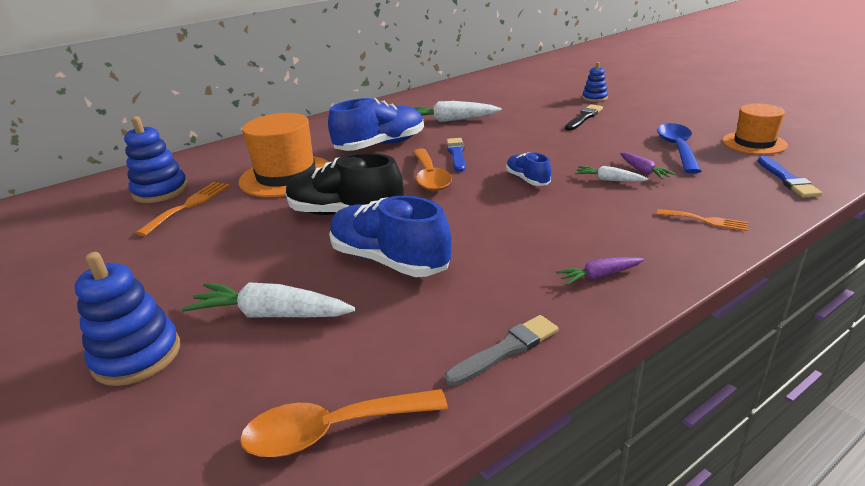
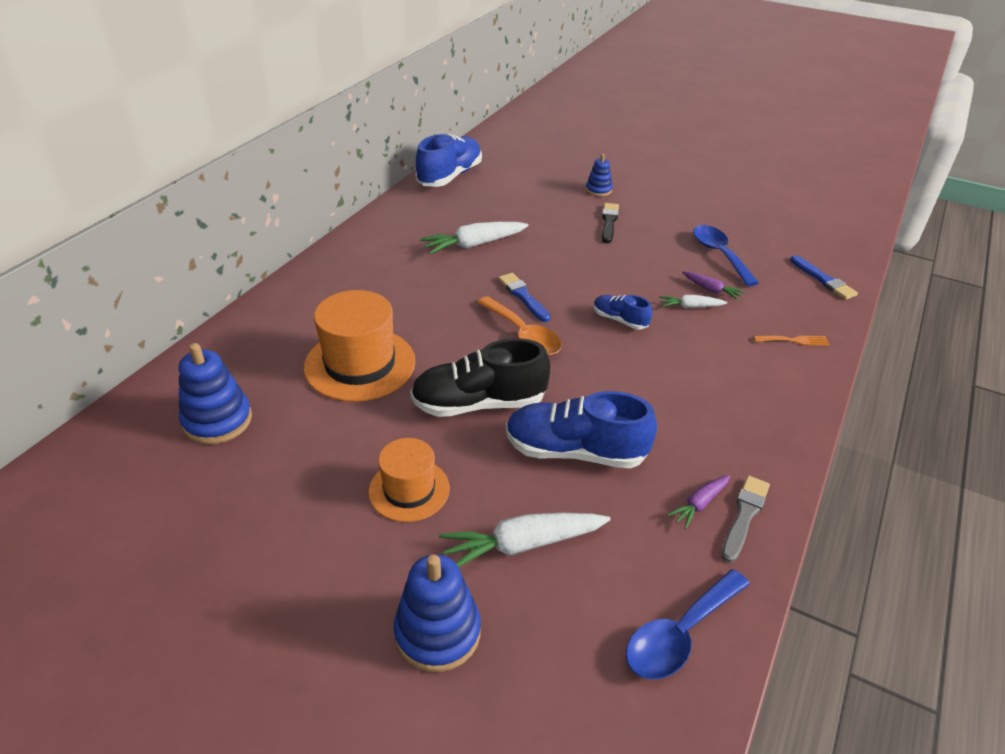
camera: 30 degrees left, 10 degrees up
(189, 205) = (282, 434): orange fork -> none
(331, 431) = (679, 635): orange spoon -> blue spoon
(381, 145) = (428, 296): blue shoe -> blue shoe (450, 176)
(599, 276) = (758, 421): purple carrot -> purple carrot (699, 504)
(754, 143) = (775, 238): orange hat -> orange hat (409, 490)

